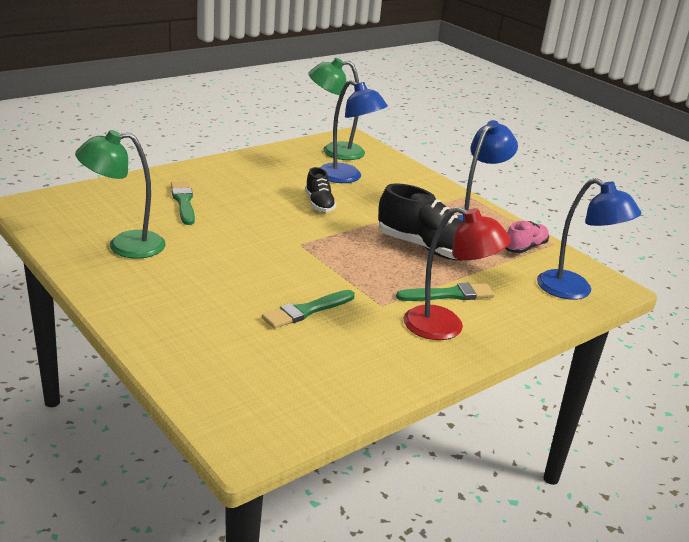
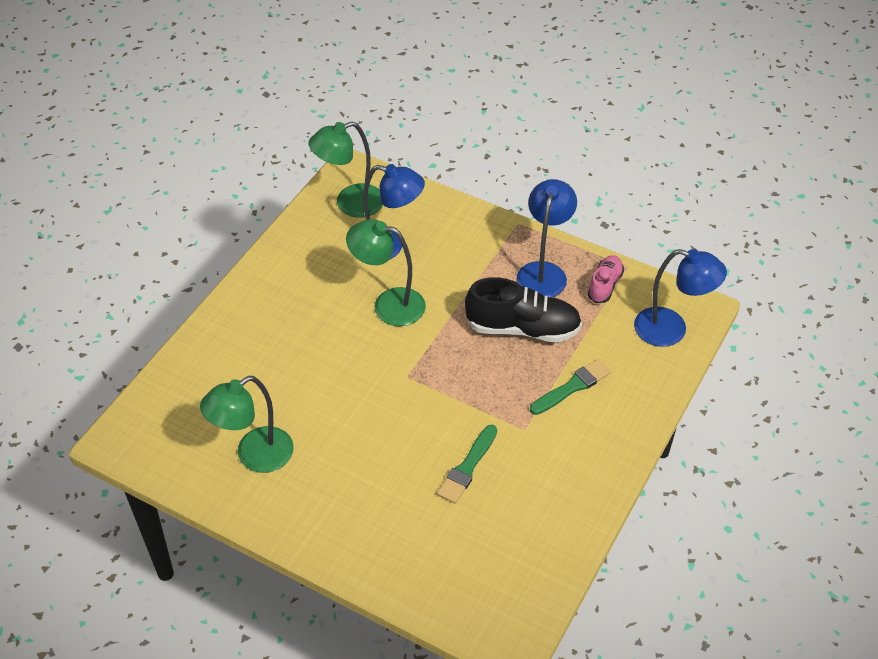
camera: 20 degrees left, 20 degrees up
(183, 202) = (261, 363): green brush -> none
(319, 204) = (388, 304): black shoe -> green lamp
(446, 327) = (590, 432): red lamp -> none

